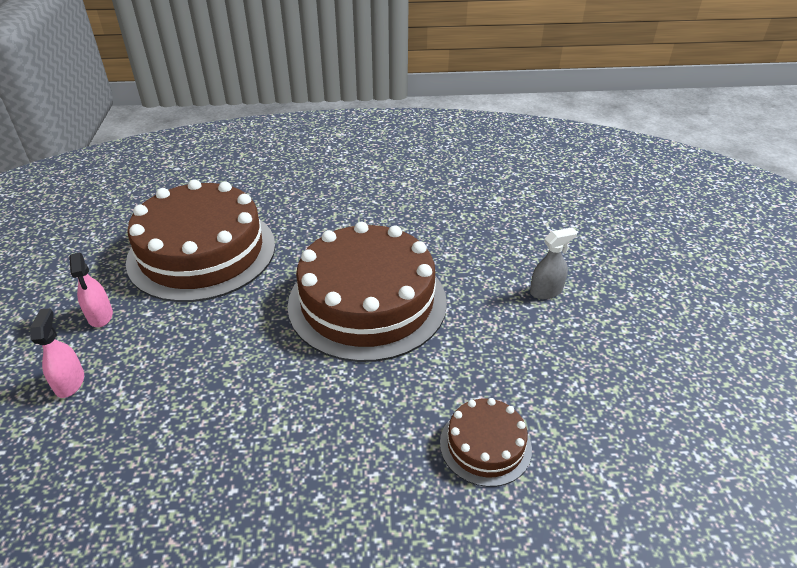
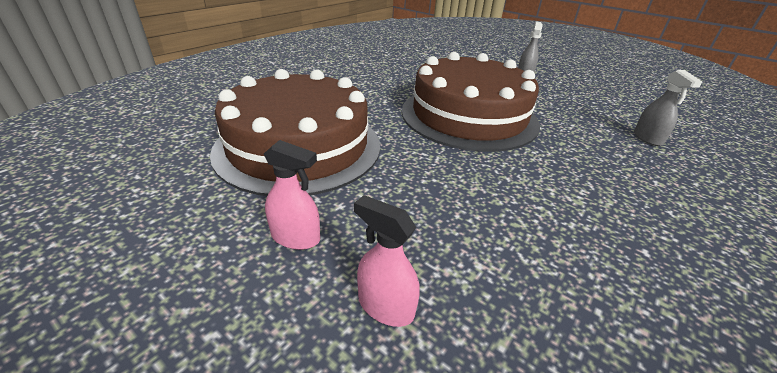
camera: 50 degrees left, 5 degrees down
(485, 445) = (647, 138): brown cake -> grey spray bottle

